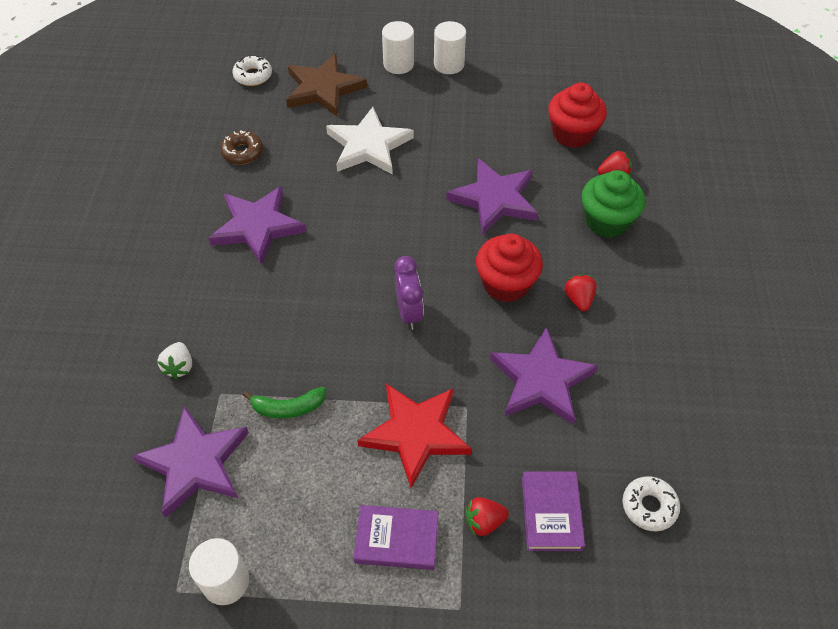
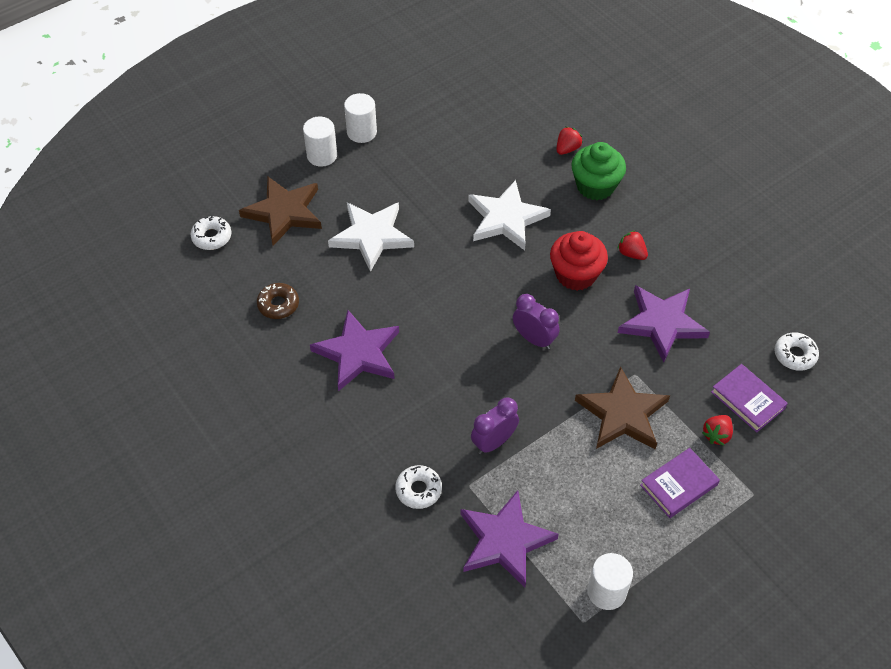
camera: 40 degrees left, 0 degrees up
(179, 367) = (418, 490): white strawberry -> white donut
(279, 374) = (494, 442): none -> purple clock
(288, 408) = (525, 459): green banana -> none
(415, 433) = (622, 414): red star -> brown star
(494, 199) = (506, 218): purple star -> white star
(572, 134) = (509, 134): red cupcake -> none

